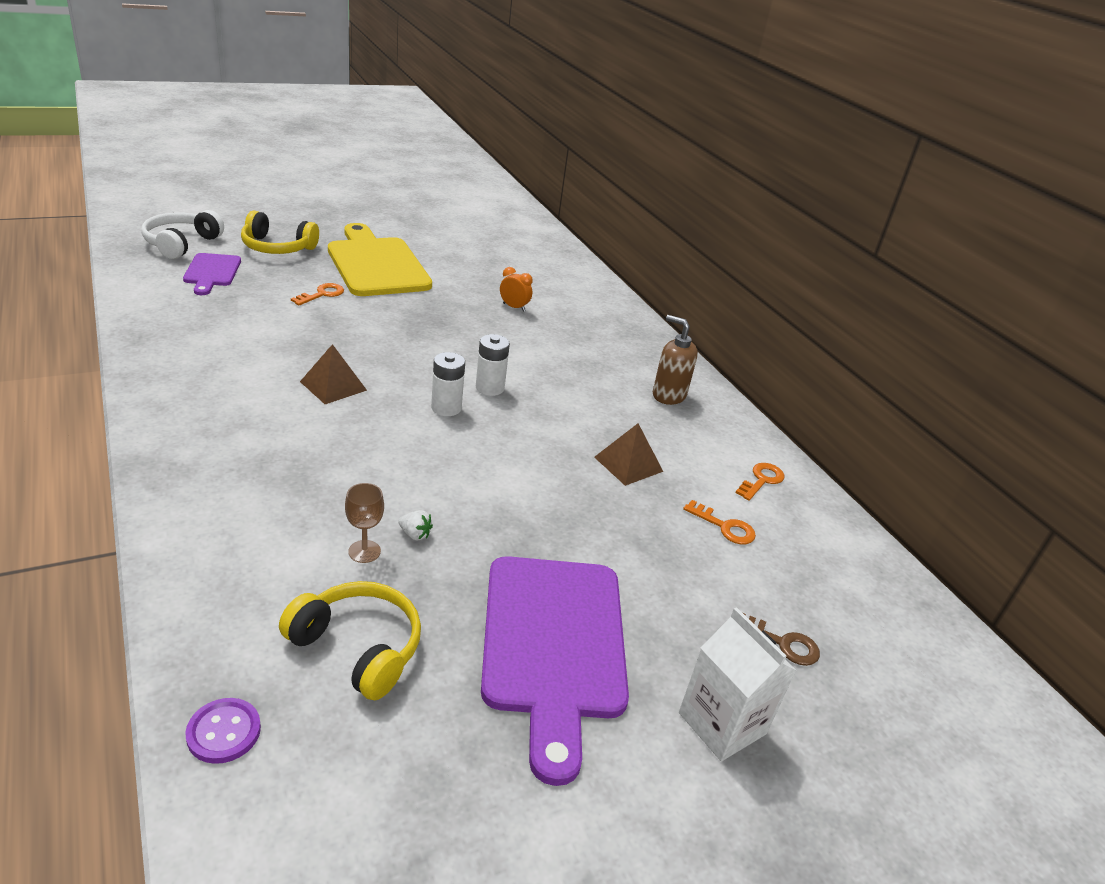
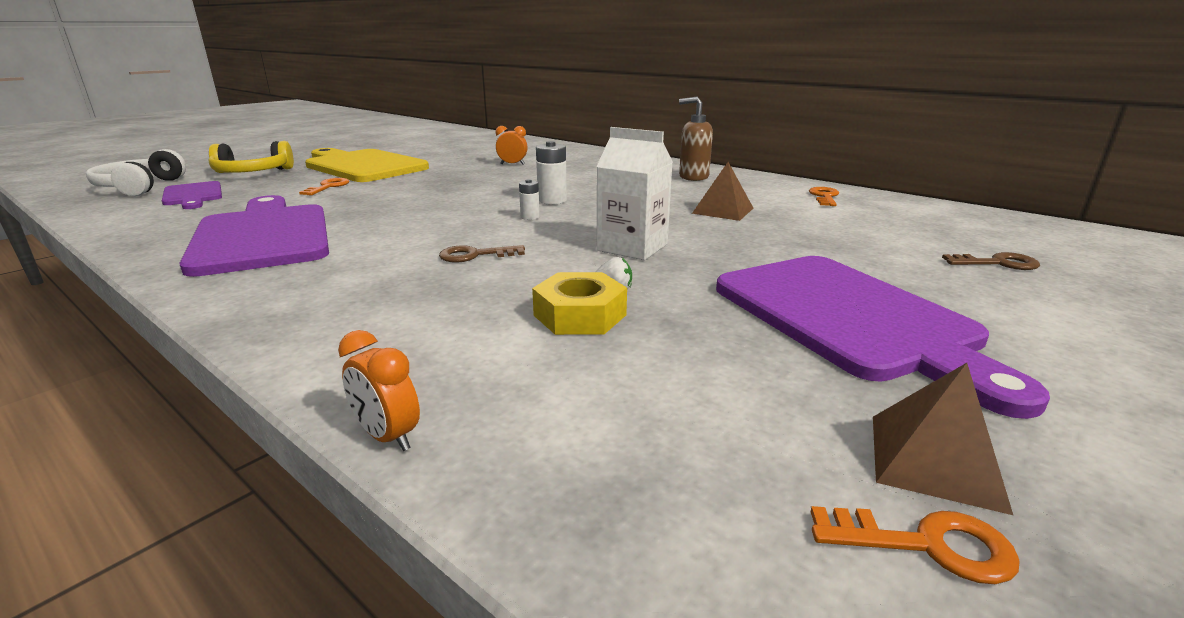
camera: 20 degrees left, 10 degrees down
(163, 607) = (387, 436): none -> orange clock
(224, 732) = (630, 535): purple button -> none
(225, 358) = (263, 236): none -> purple cutting board
(333, 385) = (403, 228): brown pyramid -> brown pyramid (935, 460)
(355, 447) = (475, 255): none -> brown key
(358, 647) = (679, 386): yellow headphones -> none
(364, 551) = (580, 315): brown goblet -> yellow nut
(446, 408) = (530, 217): white battery -> white battery, size x0.60
(722, 723) = (1058, 319): white carton -> white carton (632, 247)
(724, 527) = (844, 221): orange key -> orange key (926, 545)

